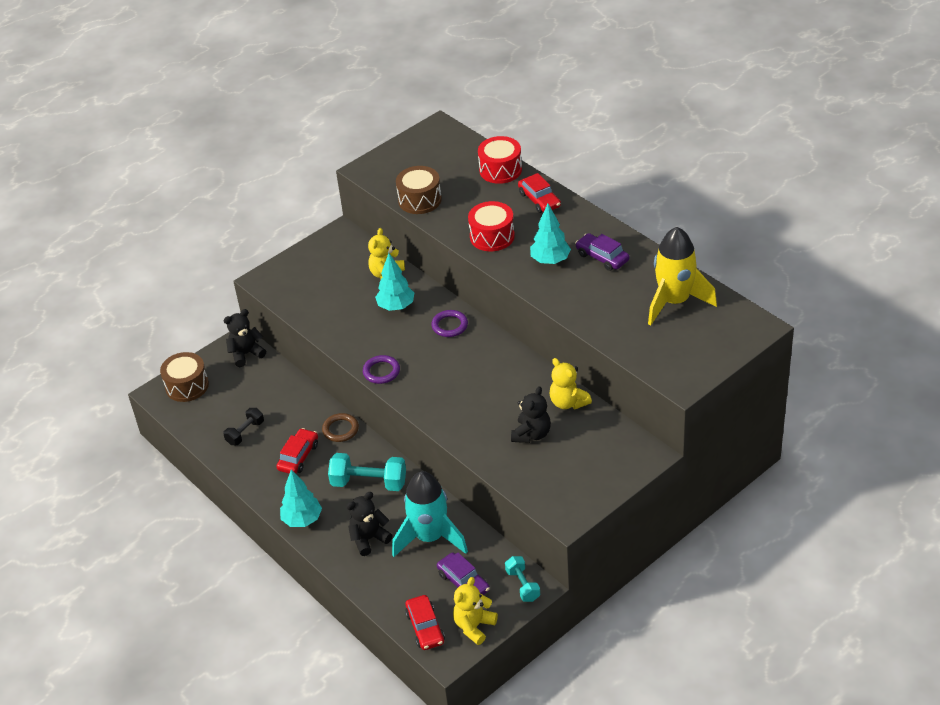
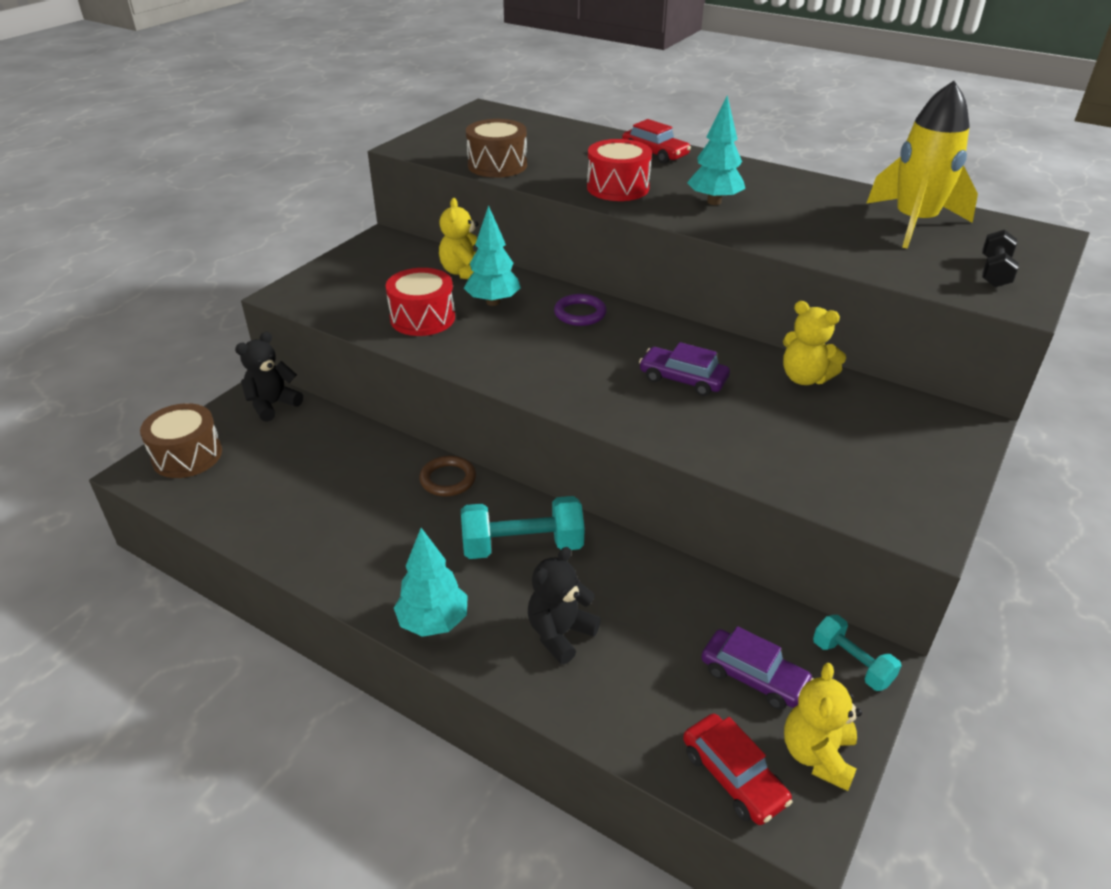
camera: 20 degrees left, 5 degrees down
(245, 433) = (297, 505): black dumbbell -> black dumbbell (994, 272)
(298, 456) = (394, 526): red car -> none
(381, 371) = (508, 376): purple ring -> none
(430, 537) = (659, 612): turquoise rocket -> none
(500, 170) = (586, 134): red drum -> red drum (422, 318)
(531, 434) = (782, 423): black teddy bear -> none
(602, 257) = (779, 193): purple car -> purple car (683, 379)

